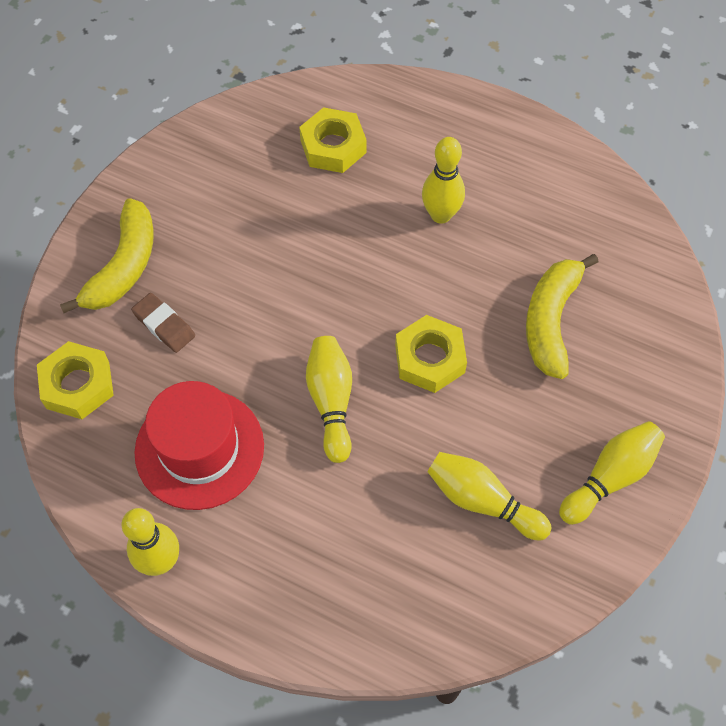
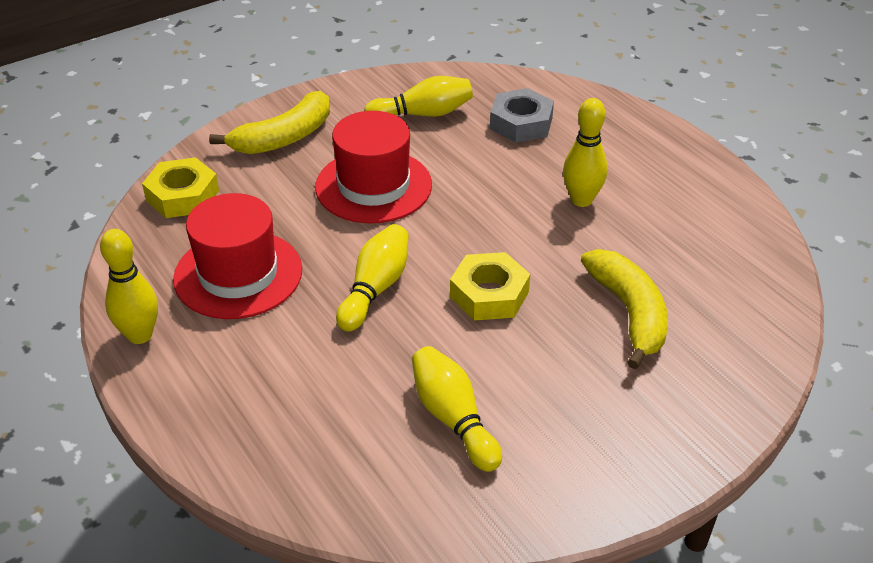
camera: 30 degrees right, 20 degrees down
(164, 325) = (282, 185): brown eraser -> none
(250, 286) = (373, 186): none -> red hat
(333, 146) = (521, 123): yellow nut -> grey nut
(551, 321) = (629, 313): yellow banana -> yellow banana turned 120 degrees clockwise
(610, 477) = (597, 457): yellow bowling pin -> yellow bowling pin (423, 114)

